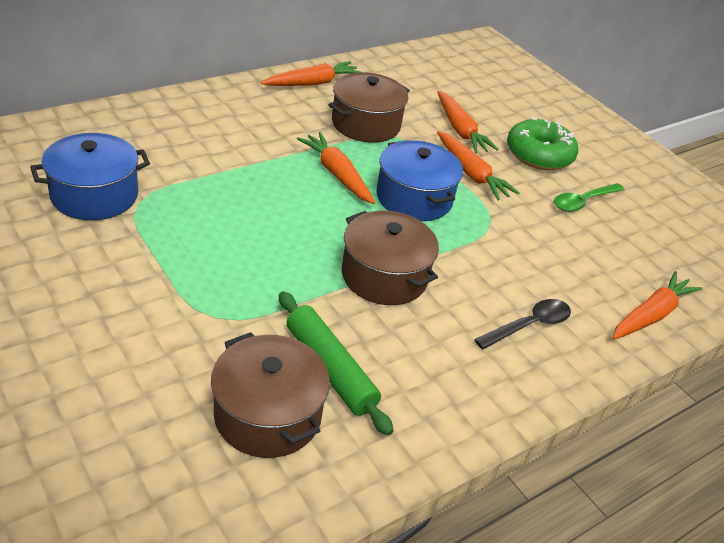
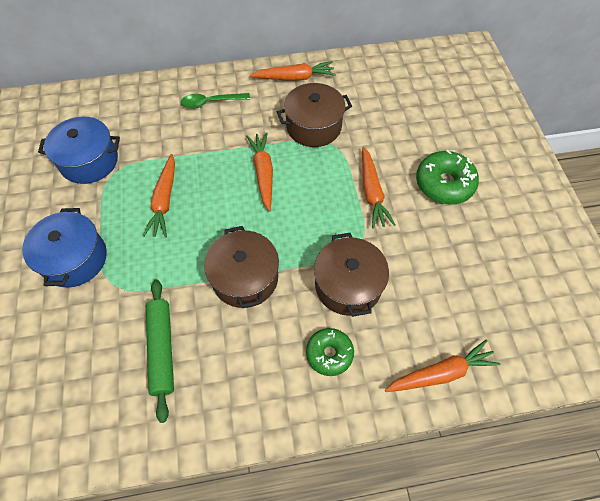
camera: 30 degrees right, 20 degrees up
(268, 415) = (102, 374): brown pot -> brown pot (348, 285)
(414, 198) = (310, 208): blue pot -> blue pot (74, 259)
(460, 130) = (389, 145): orange carrot -> orange carrot (164, 201)
(529, 325) = (329, 354): black spoon -> green donut
(583, 202) = (454, 242): green spoon -> green spoon (211, 102)

